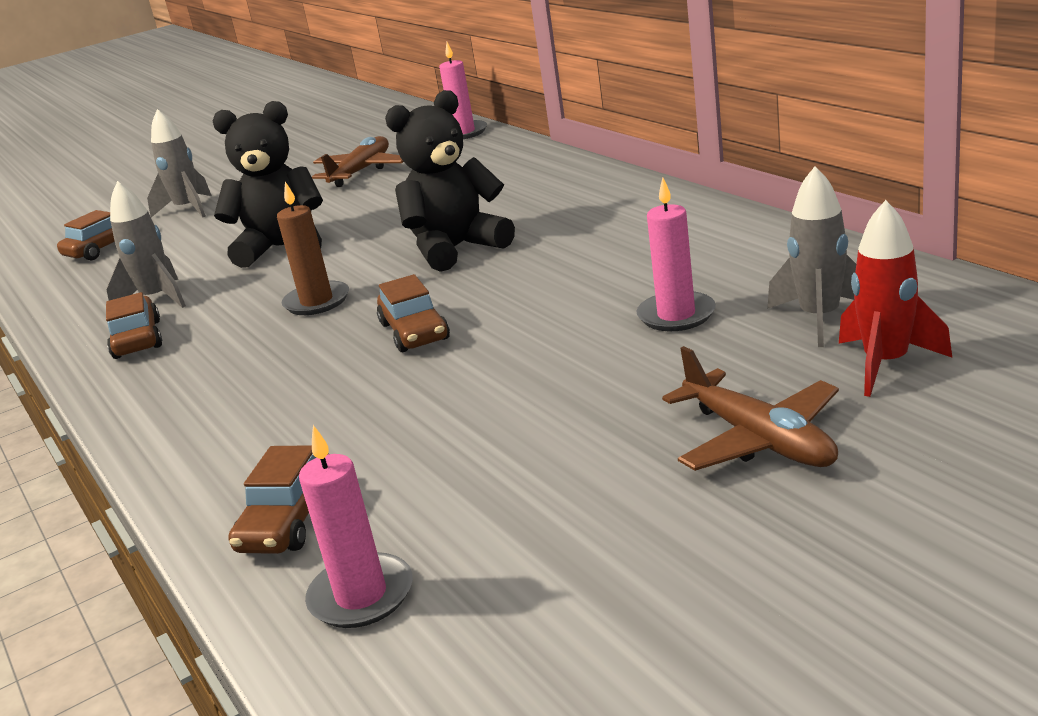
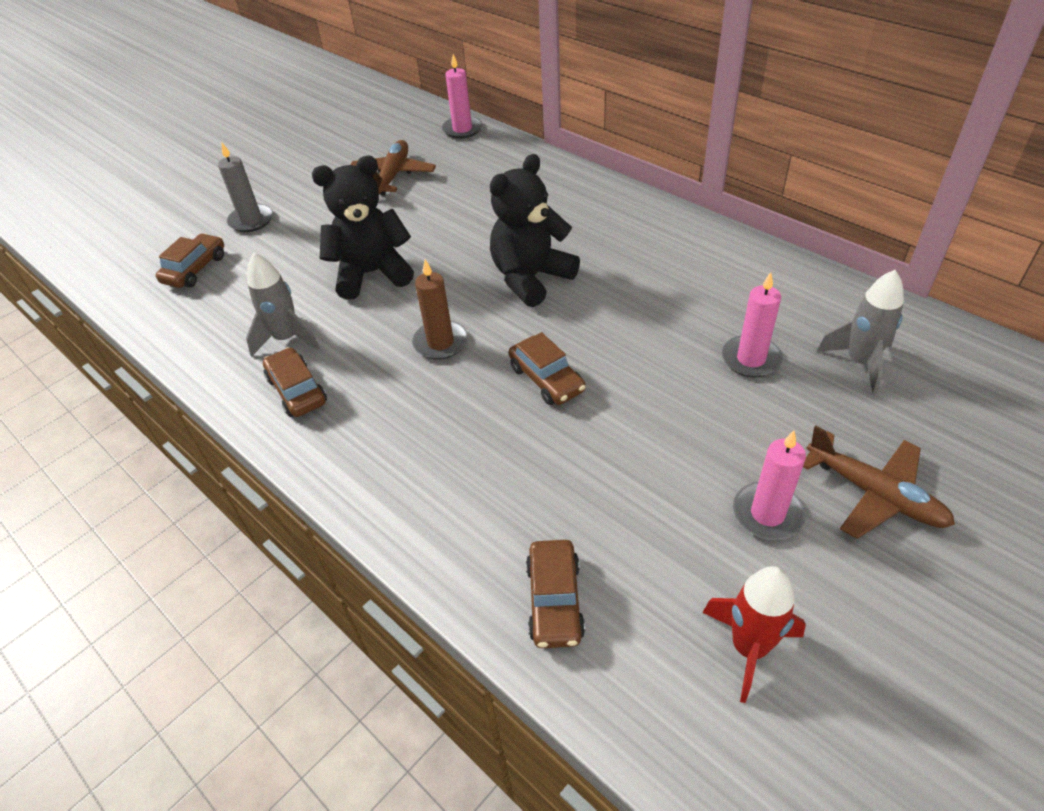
camera: 15 degrees left, 20 degrees up
(188, 209) = (251, 220): grey rocket -> grey candle
(361, 595) = (657, 679): pink candle -> pink candle (767, 514)
(886, 364) = (928, 411): red rocket -> red rocket (749, 648)

